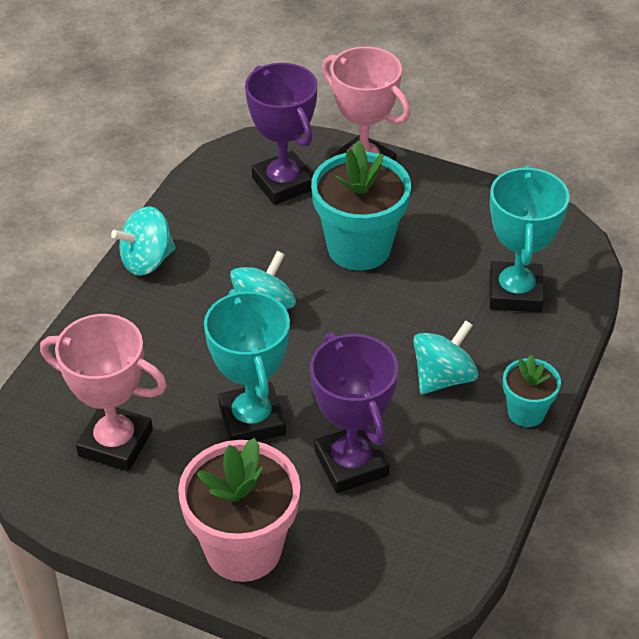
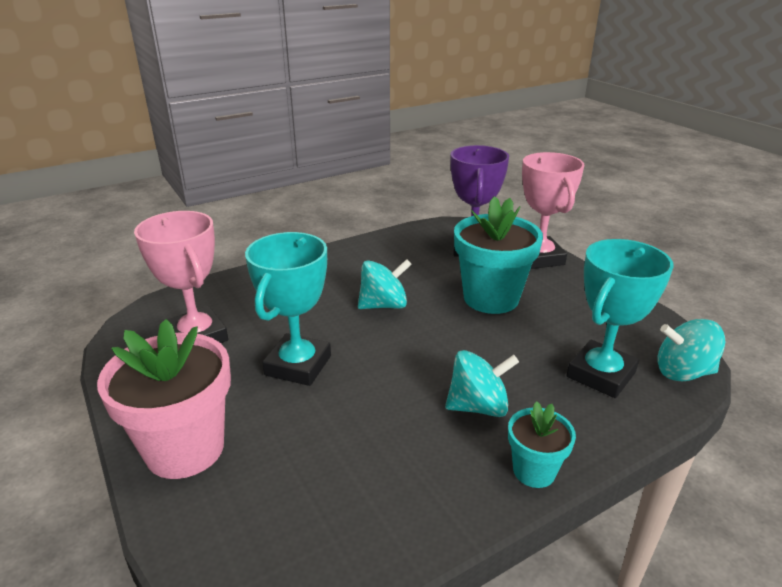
camera: 35 degrees right, 15 degrees down
(147, 261) = (340, 254): turquoise spinning top -> turquoise spinning top (683, 372)
(351, 464) = (336, 431): purple trophy -> none

